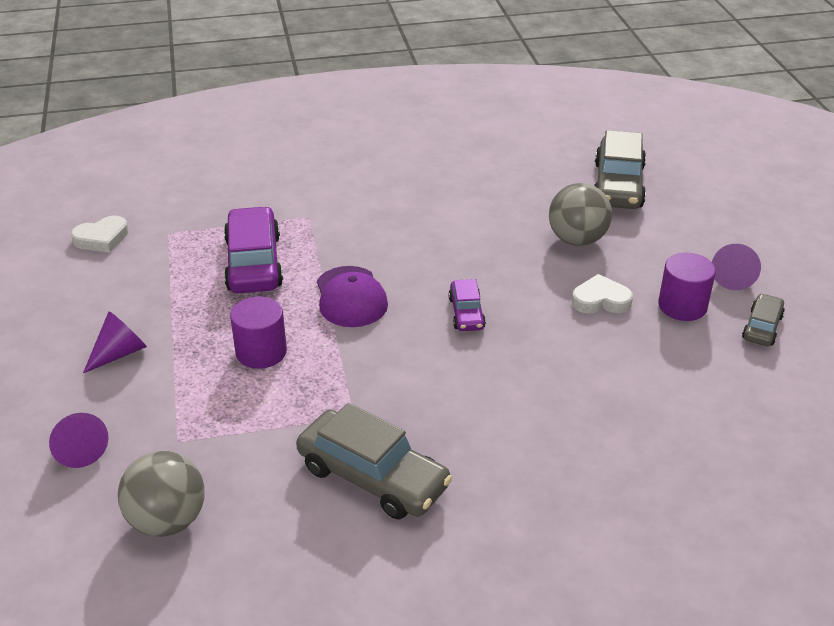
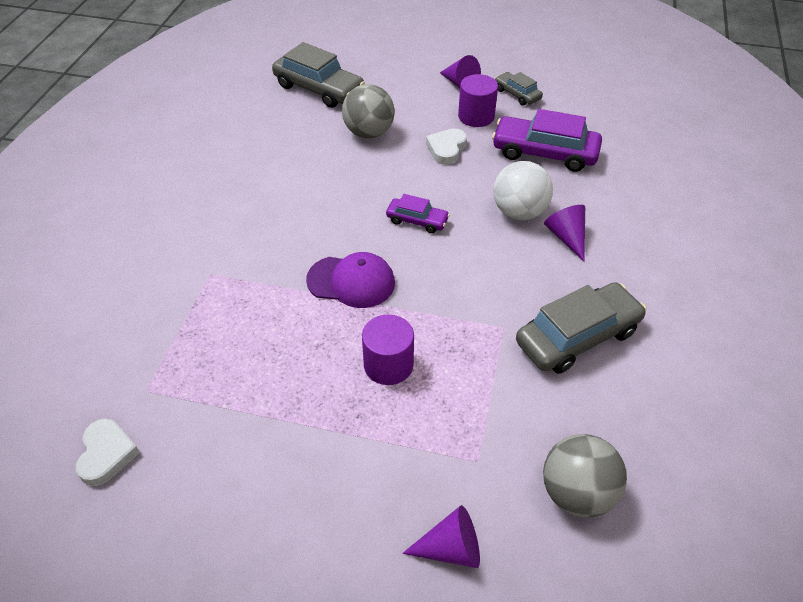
camera: 65 degrees left, 10 degrees up
(119, 353) = (323, 481): purple cone -> purple cone (566, 237)
(254, 263) = (252, 334): purple car -> purple car (544, 153)
(539, 384) = (519, 212): none -> white ball

